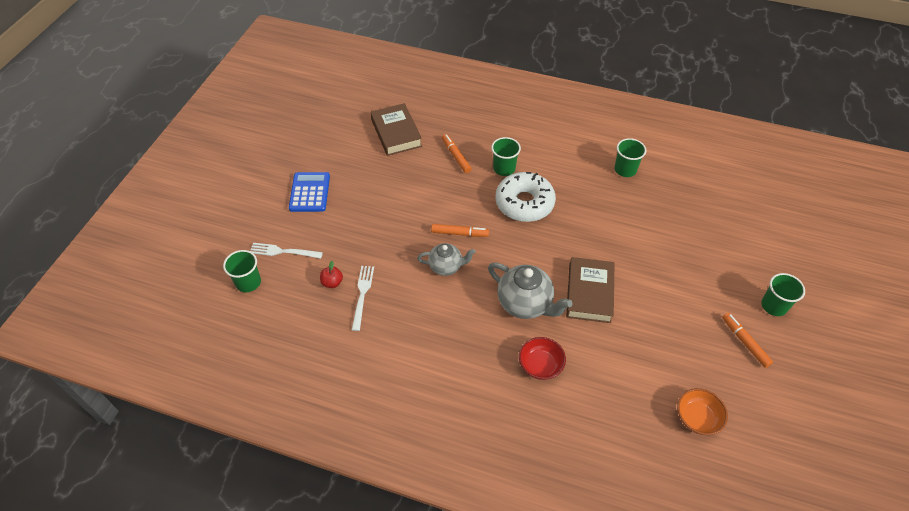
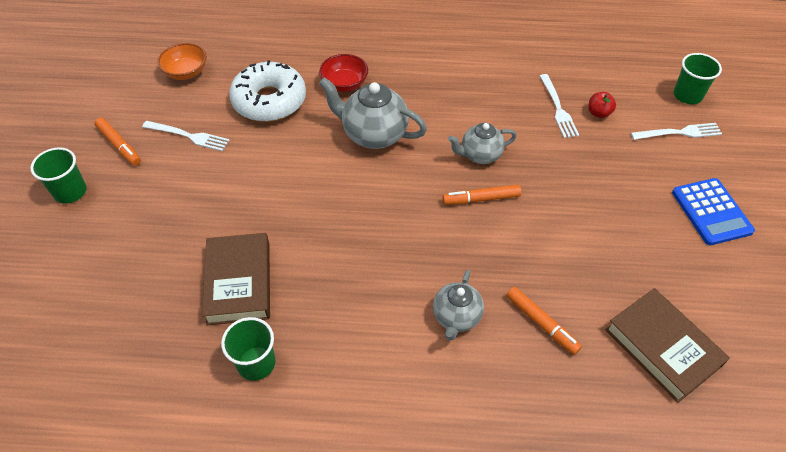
camera: 165 degrees right, 0 degrees up
(504, 168) = (456, 317): green cup -> grey teapot
(524, 203) = (408, 263): white donut -> white donut (269, 101)
(589, 293) = (300, 161): brown book -> brown book (239, 282)
(684, 338) = (189, 136): none -> white fork

